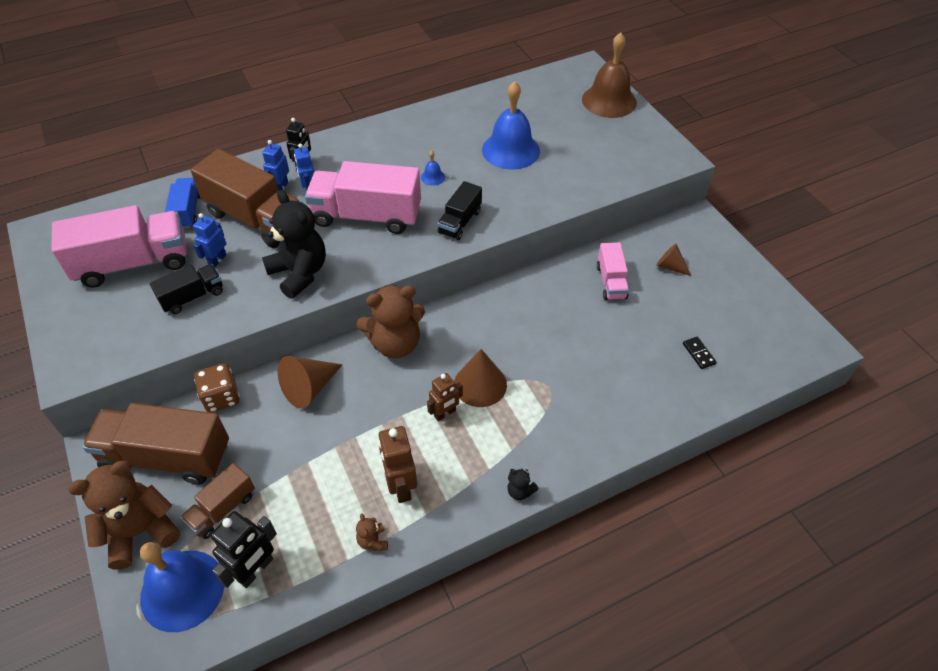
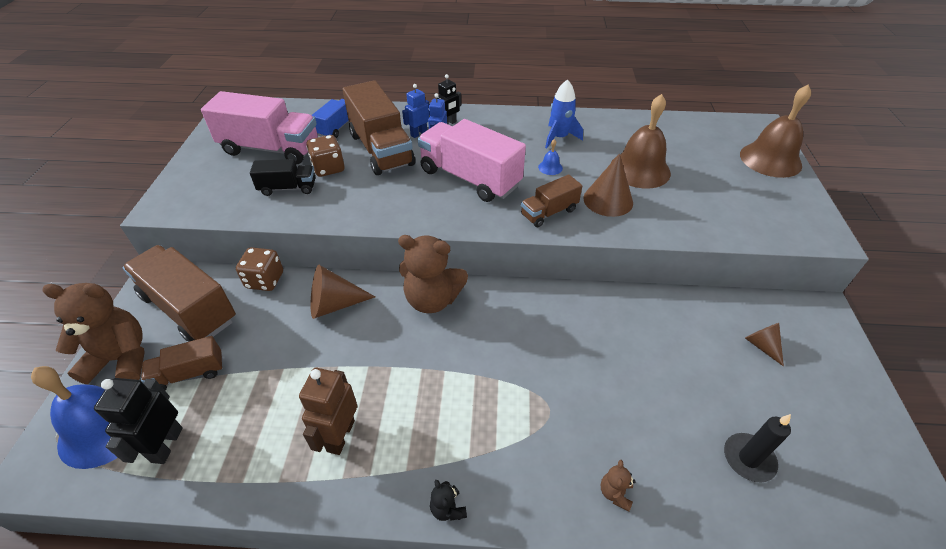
camera: 30 degrees right, 5 degrees down
(217, 260) = (328, 168): blue robot -> brown dice
(255, 570) = (166, 445): black robot -> black robot turned 120 degrees clockwise
(299, 273) = (380, 202): black teddy bear -> none
(373, 541) = (276, 477): brown teddy bear -> brown teddy bear (615, 493)
(421, 142) = (559, 137): none -> blue rocket
(445, 413) = (430, 385): brown robot -> none
(460, 222) = (549, 212): black truck -> brown truck
(480, 384) = (482, 373): brown cone -> brown cone (608, 200)
(511, 150) = (640, 169): blue bell -> brown bell
(611, 282) = (683, 333): pink truck -> none
(698, 354) = (748, 459): black domino -> black candle

